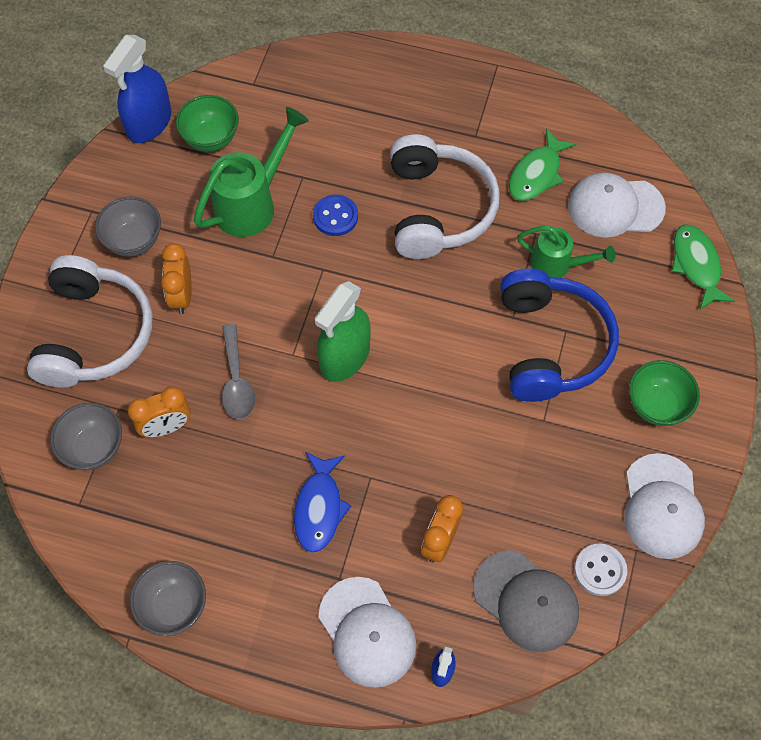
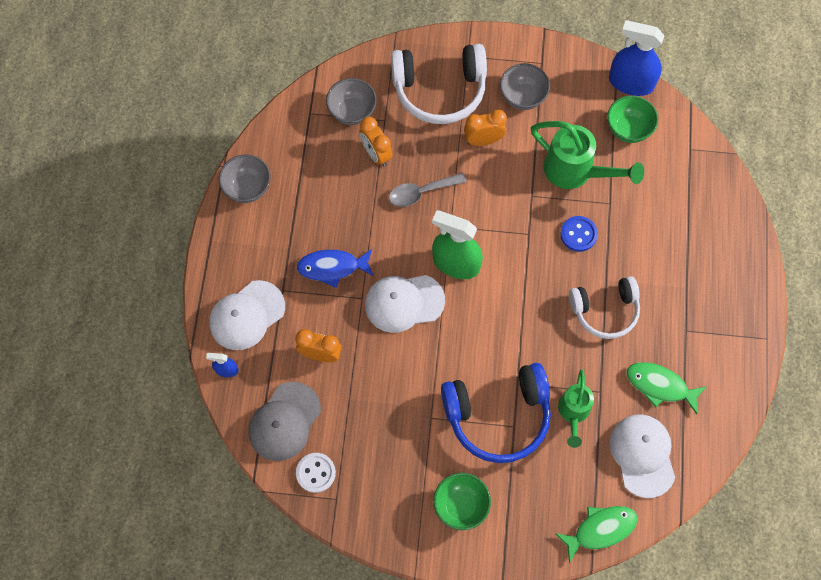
camera: 80 degrees right, 5 degrees up
(437, 209) = (605, 310): white headphones -> white headphones, size x0.66
(662, 506) = (374, 516): white cap -> white cap (404, 303)

